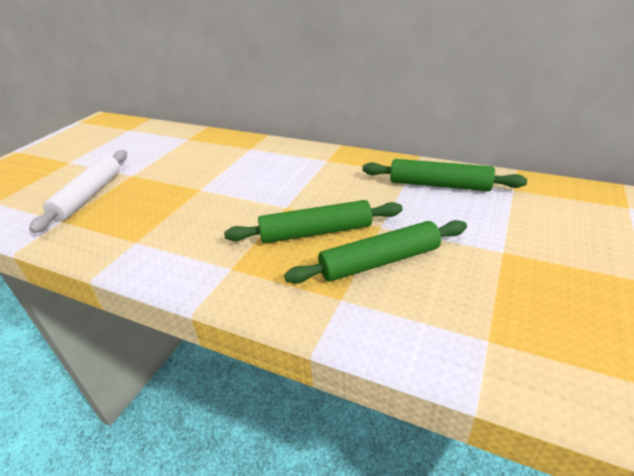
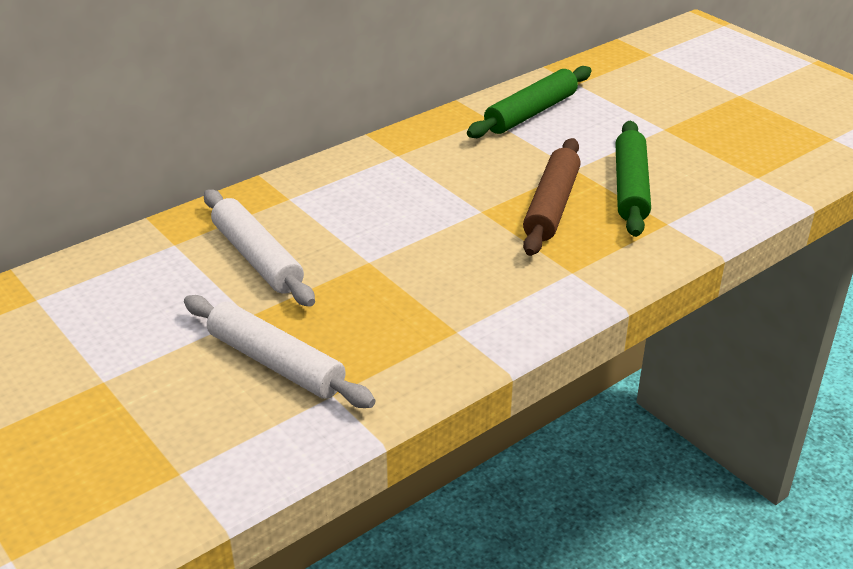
camera: 65 degrees left, 0 degrees up
(186, 160) = (257, 258): none -> white rolling pin
(315, 232) = (551, 206): green rolling pin -> brown rolling pin

